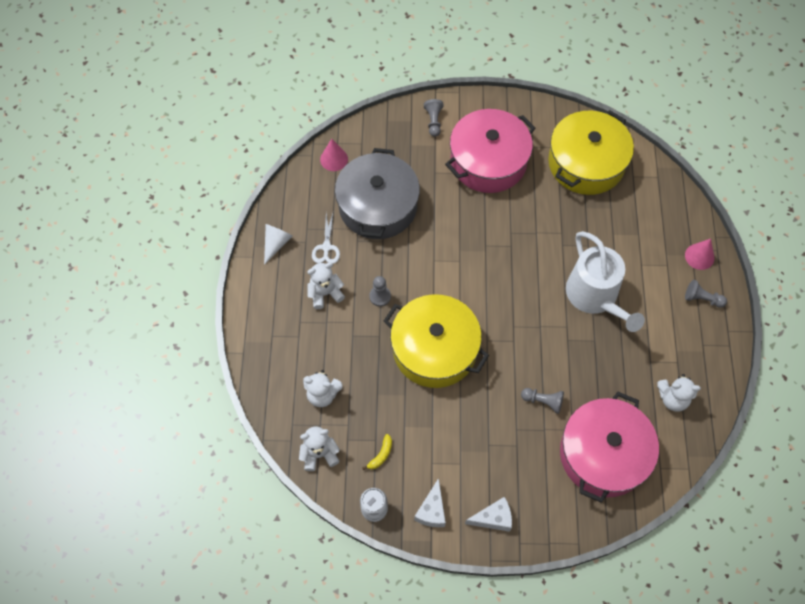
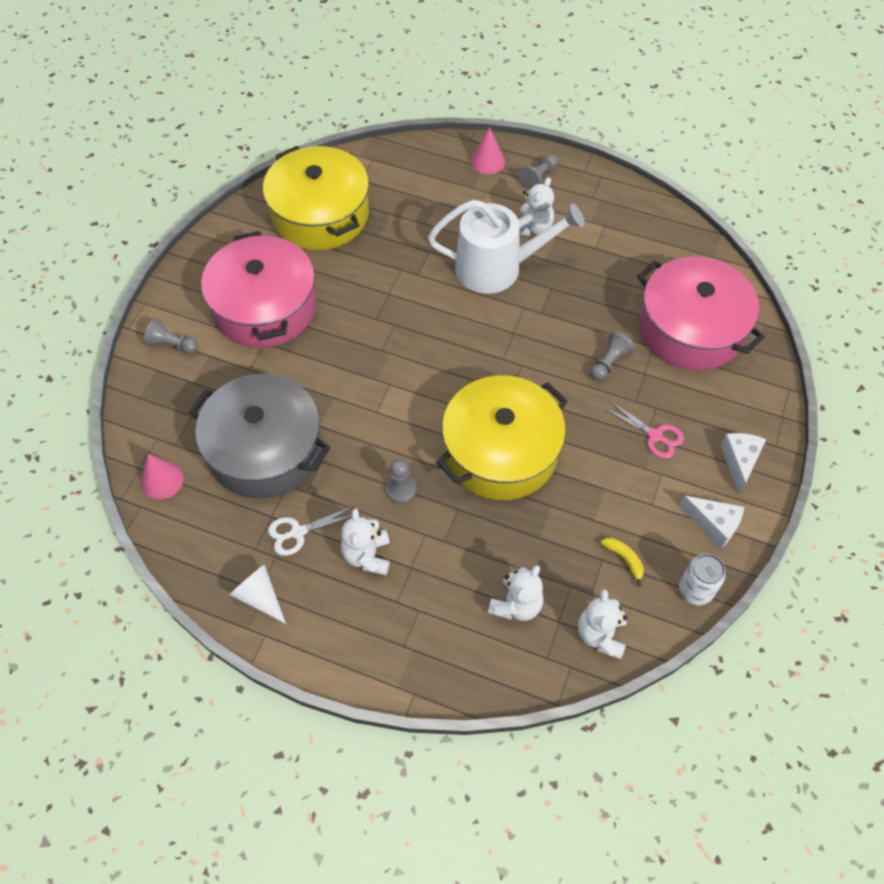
camera: 70 degrees left, 5 degrees down
(326, 247) = (297, 532): white scissors -> white scissors turned 135 degrees clockwise
(491, 451) = (655, 436): none -> pink scissors
(672, 398) = (645, 245): white teddy bear -> white teddy bear (532, 228)

